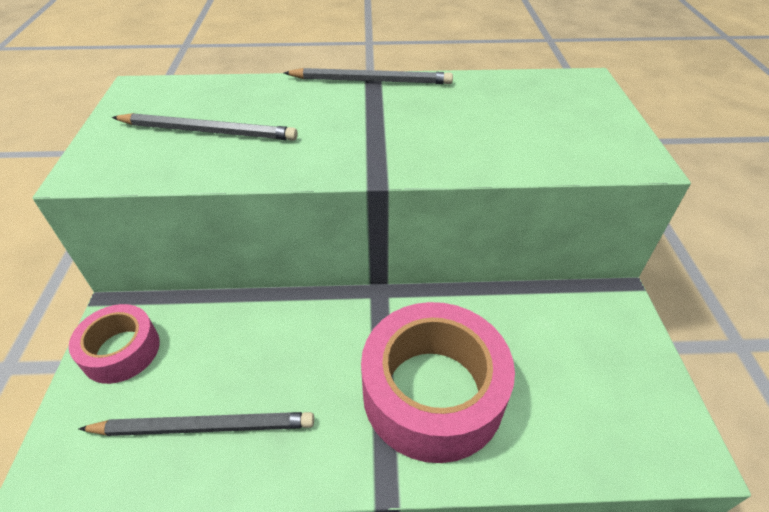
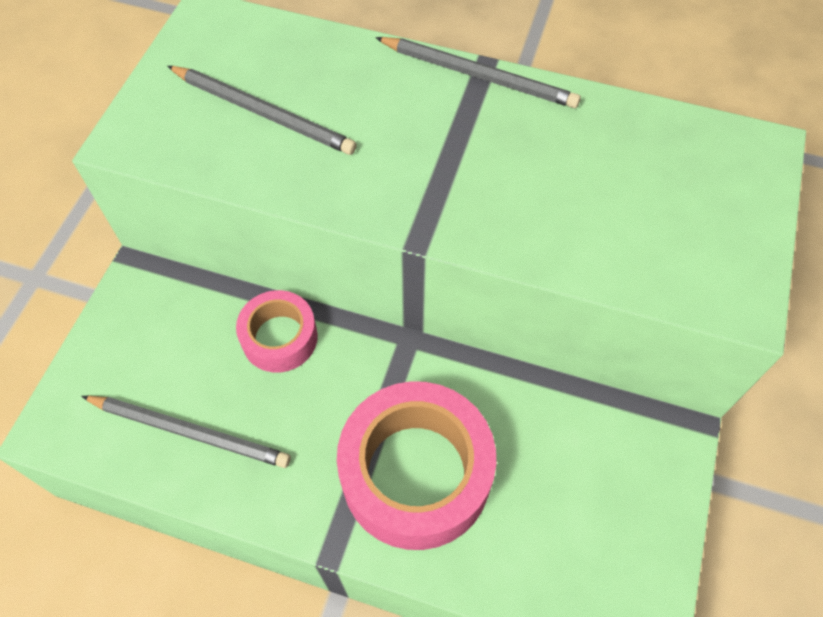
camera: 20 degrees right, 15 degrees up
(121, 351) = (134, 324): pink tape -> pink tape (279, 338)

